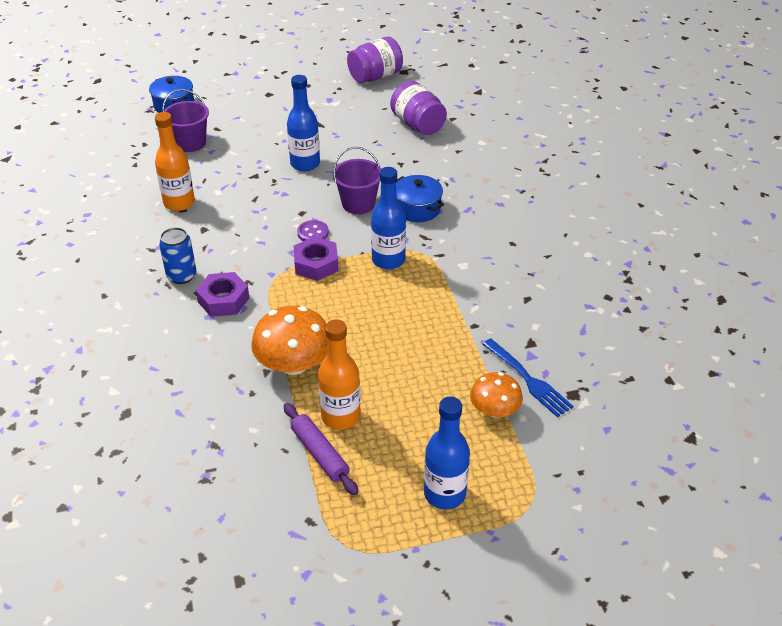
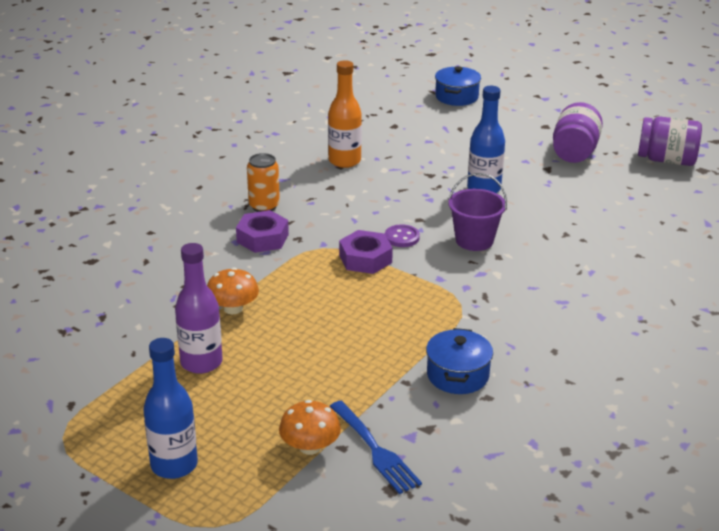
camera: 50 degrees right, 10 degrees down
(181, 276) = (264, 206): blue can -> orange can
(190, 143) = (422, 127): purple bucket -> none
(294, 364) = (233, 308): orange mushroom -> orange mushroom, size x0.63
(320, 454) = (148, 373): purple rolling pin -> none
(340, 416) = (201, 362): orange bottle -> purple bottle
(388, 260) = (424, 292): blue bottle -> none
(417, 209) = (517, 273): blue pot -> blue pot (457, 375)
(418, 125) = (637, 215): purple jar -> purple jar (574, 152)
(528, 380) = (375, 450): blue fork -> blue fork turned 45 degrees counterclockwise

